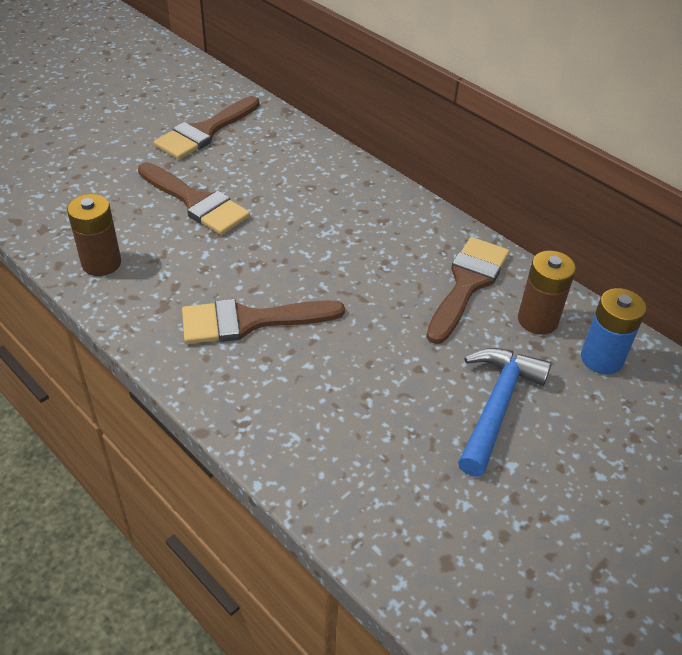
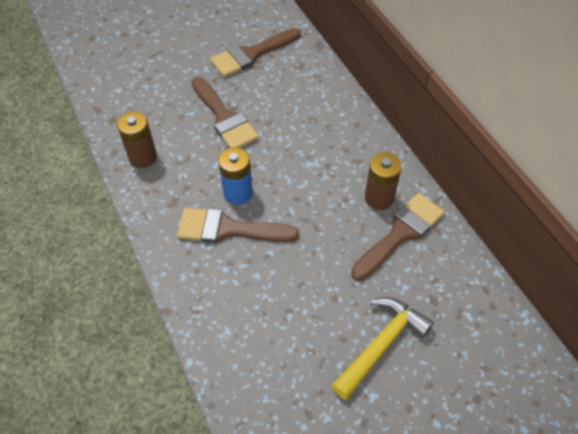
camera: 20 degrees right, 10 degrees up
(496, 406) = (381, 344): blue hammer -> yellow hammer
(537, 320) = (443, 278): brown battery -> brown battery (379, 198)
(601, 359) = (480, 324): blue battery -> blue battery (238, 193)

